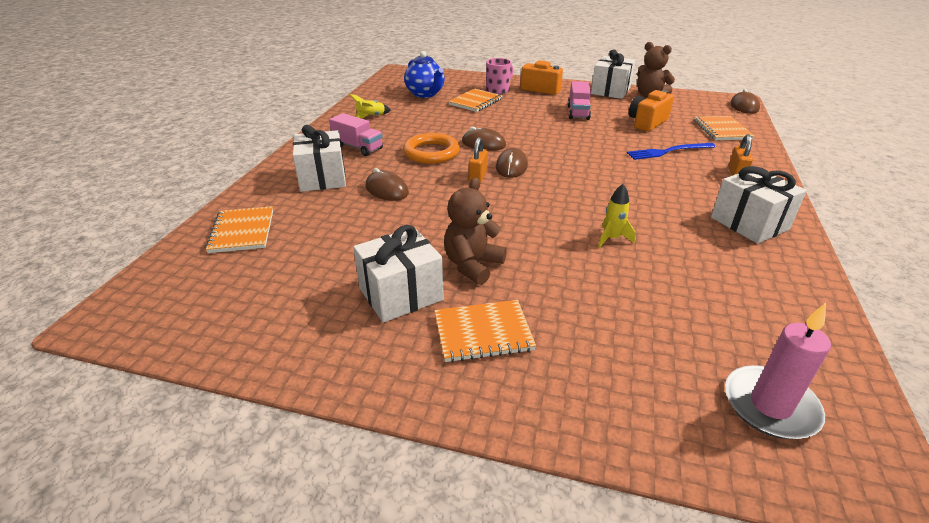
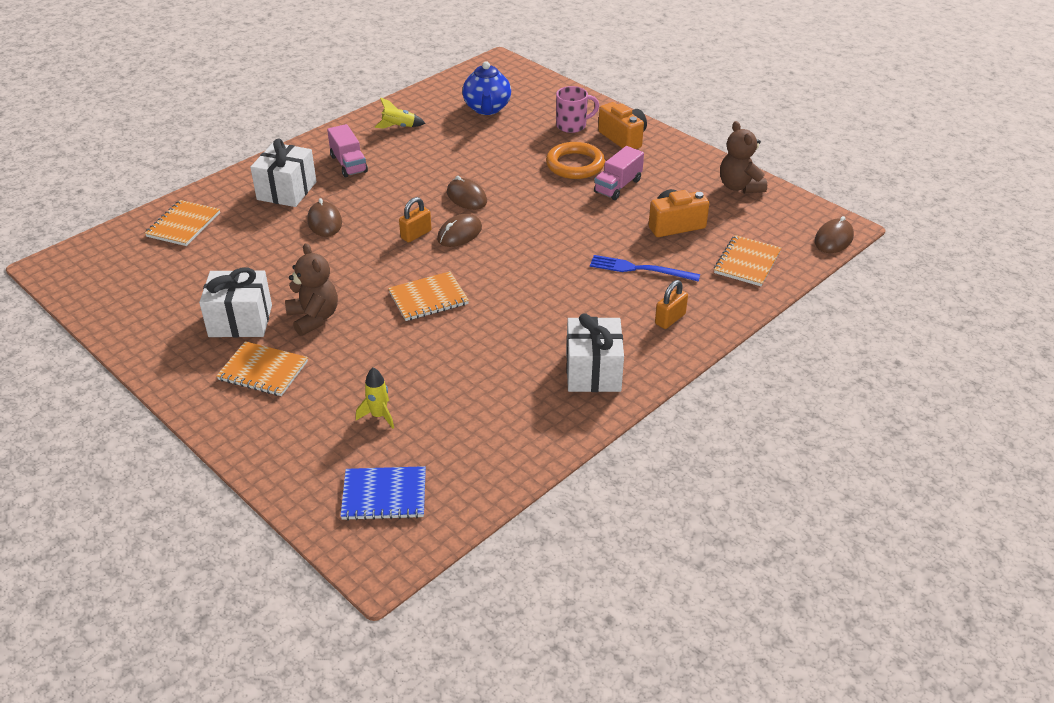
camera: 30 degrees right, 5 degrees up
(431, 153) = (406, 192): orange ring -> orange ring (575, 165)
(472, 265) = (314, 318): brown teddy bear -> brown teddy bear turned 90 degrees clockwise
(475, 102) = (526, 136): orange notebook -> orange notebook (428, 298)
(610, 91) = (702, 165): white gift -> none
(612, 239) = (449, 338): yellow rocket -> yellow rocket (379, 416)
(770, 405) = (384, 495): pink candle -> blue notebook

